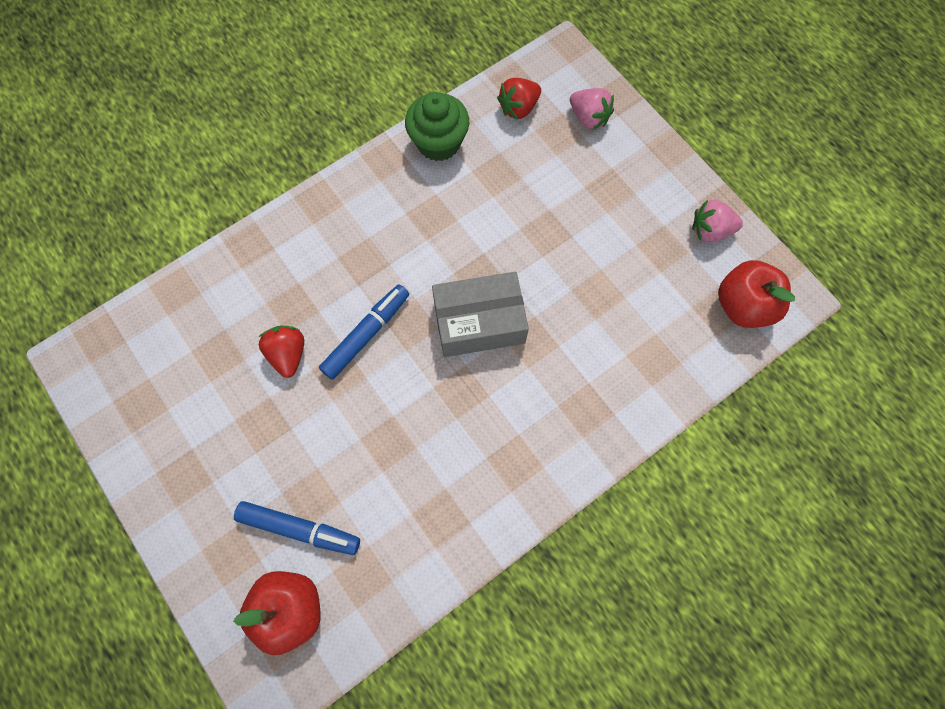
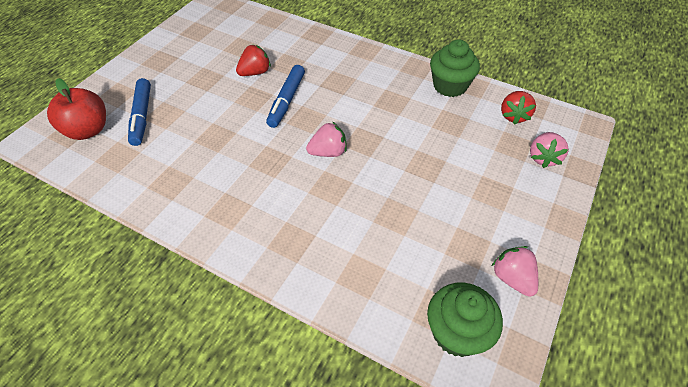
camera: 65 degrees right, 20 degrees down
(366, 334) = (287, 100): blue marker -> blue marker turned 90 degrees clockwise
(479, 322) = (328, 152): grey box -> pink strawberry
(518, 108) = (513, 116): red strawberry -> red strawberry turned 105 degrees counterclockwise
(743, 305) = (457, 332): red apple -> green cupcake

